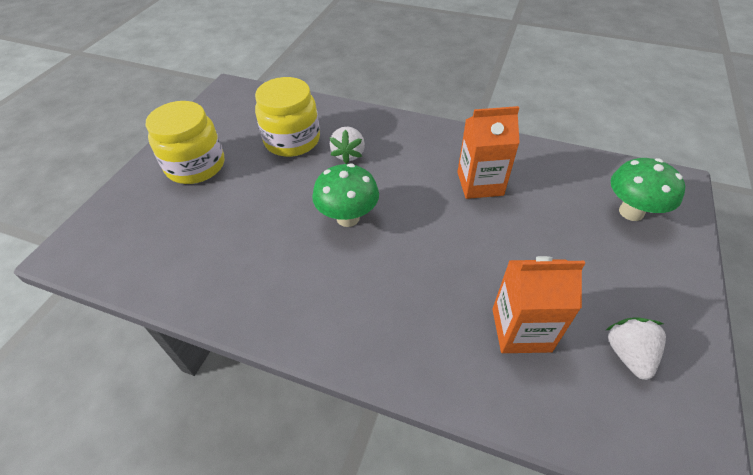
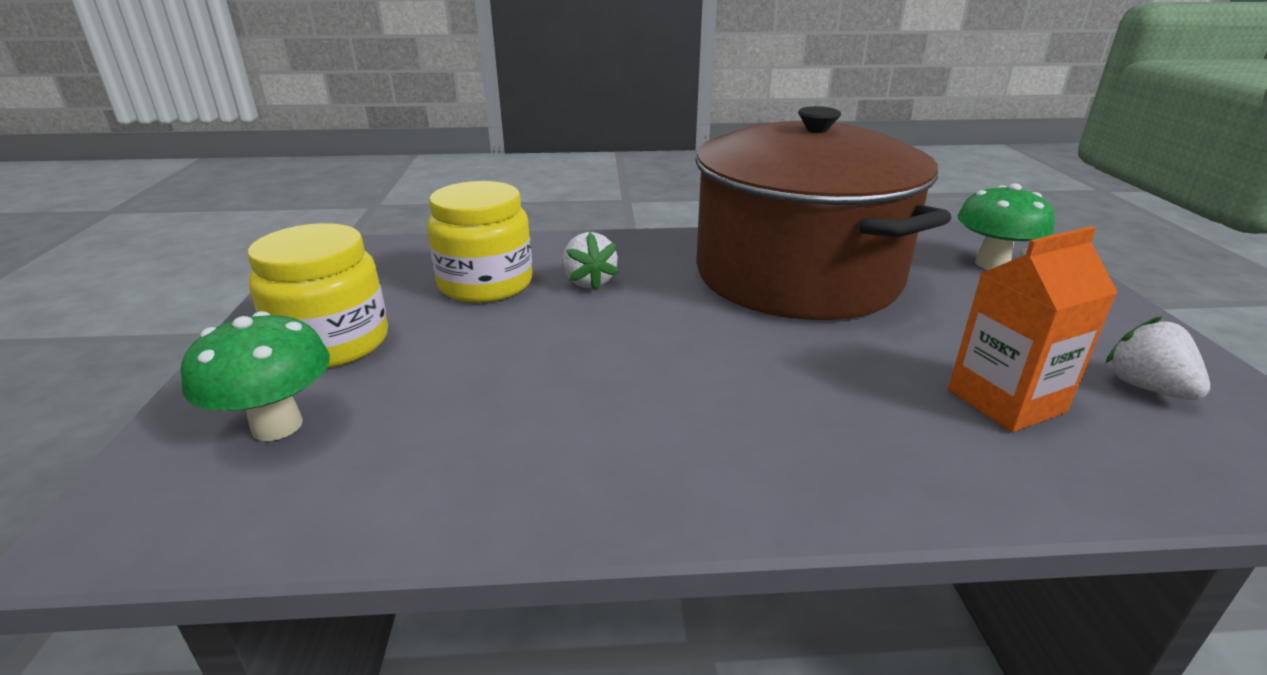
camera: 25 degrees left, 20 degrees down
(348, 218) = (651, 346): green mushroom -> green mushroom (277, 426)
(480, 183) = (797, 275): orange carton -> brown pot

